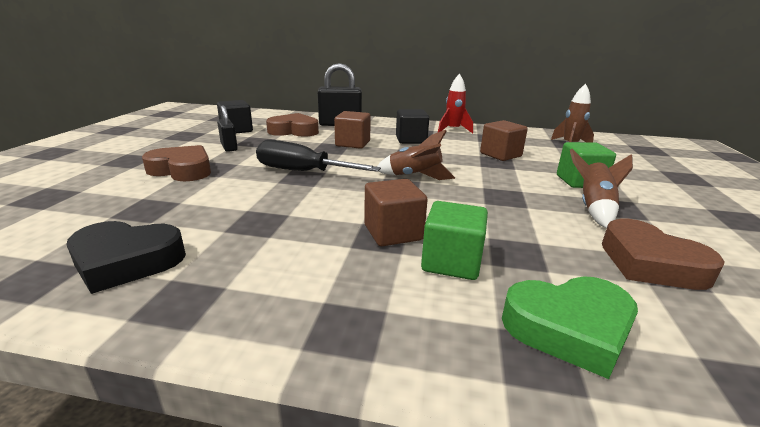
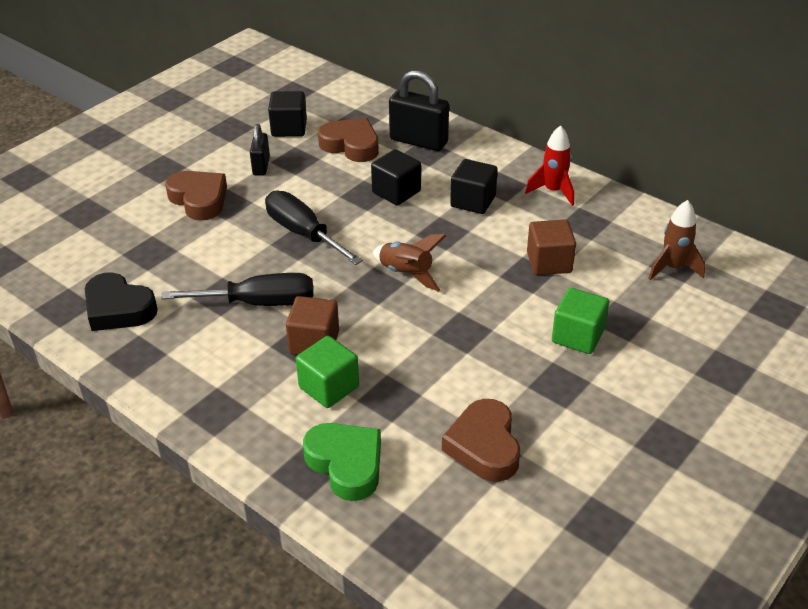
camera: 30 degrees right, 15 degrees up
(305, 218) = (259, 303): none -> black screwdriver
(353, 143) = (396, 192): brown cube -> black cube
(569, 328) = (346, 464): green heart -> green heart turned 150 degrees counterclockwise
(593, 208) = (531, 376): brown rocket -> none

